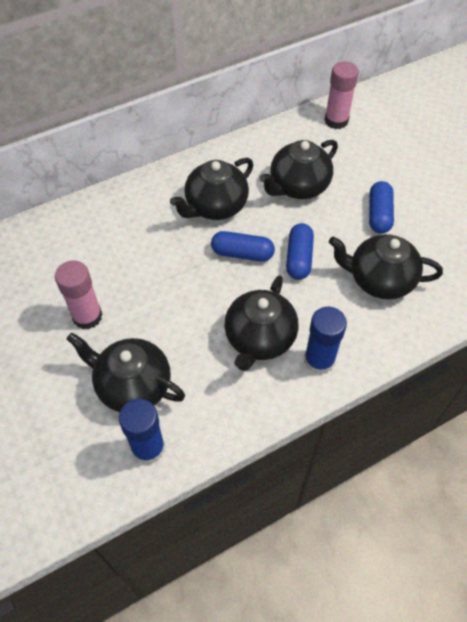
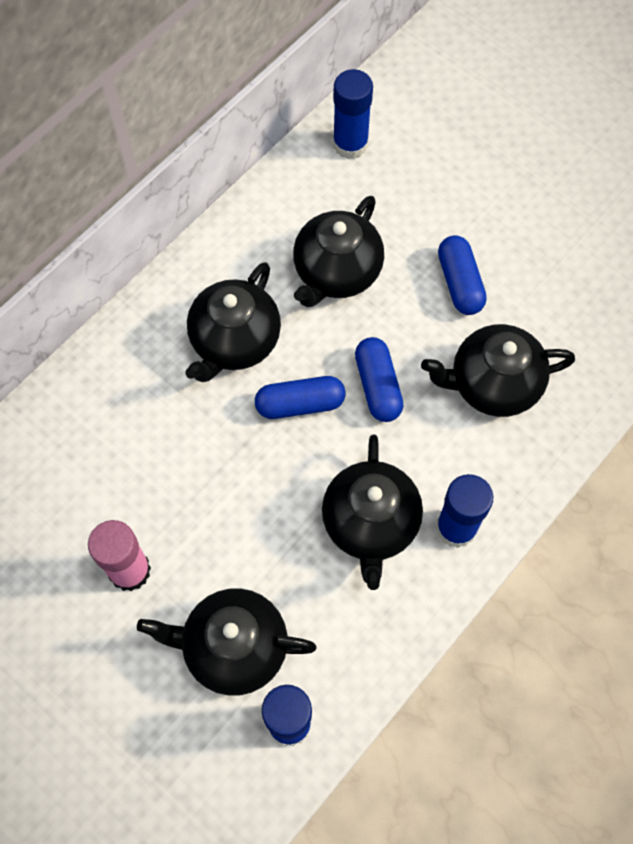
camera: 20 degrees left, 10 degrees up
(336, 121) = (350, 144): pink glue stick -> blue glue stick

